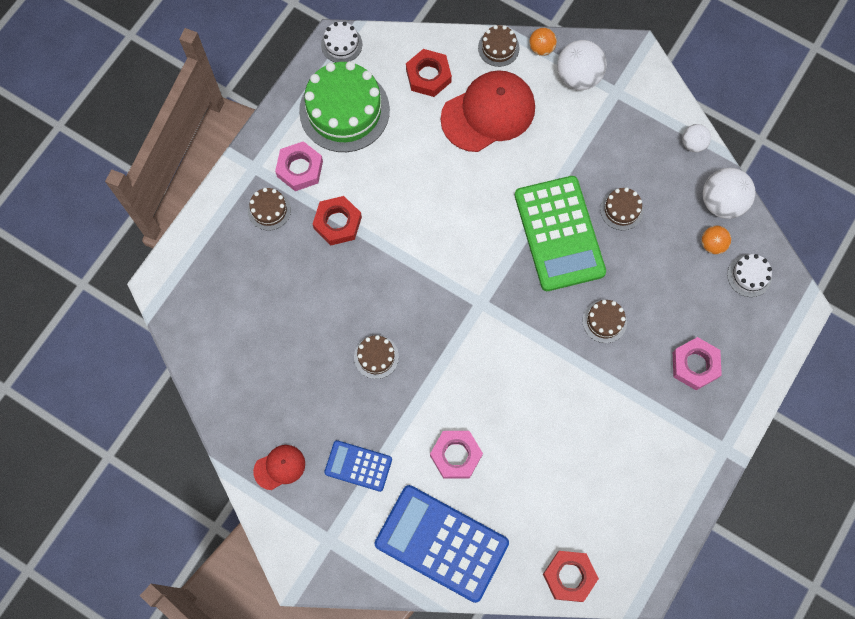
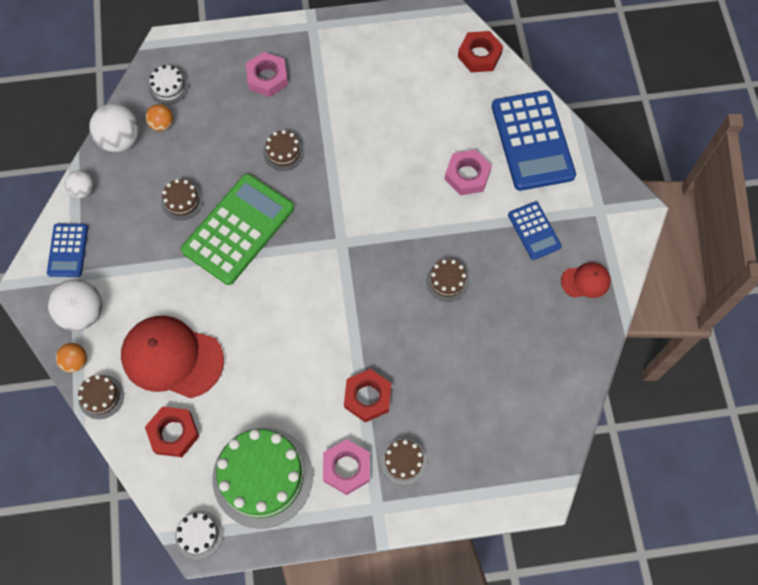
camera: 130 degrees left, 5 degrees down
(279, 467) = (585, 281): red cap -> red cap turned 150 degrees clockwise
(644, 99) = (68, 250): none -> blue calculator

